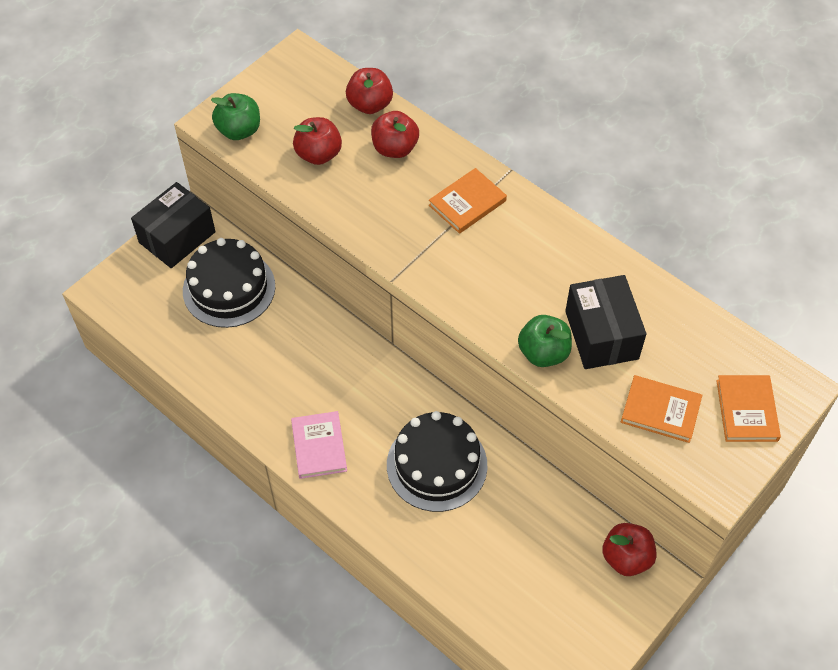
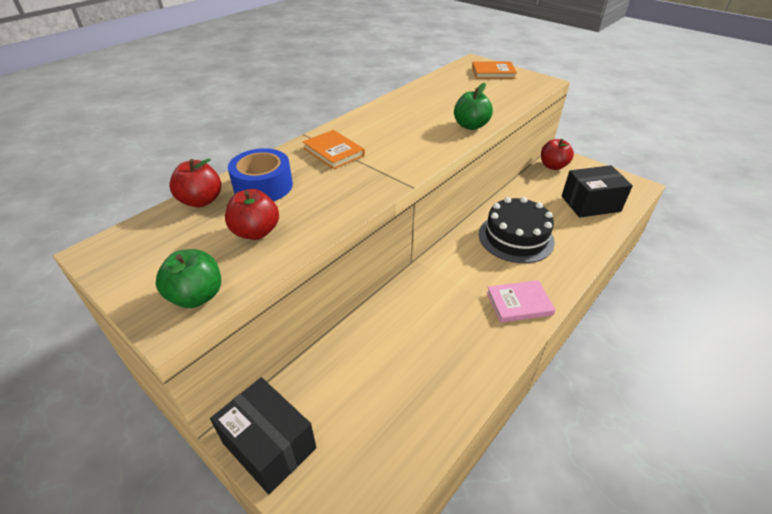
camera: 90 degrees left, 15 degrees down
(229, 288) = (350, 383): black cake -> none
(395, 148) = (263, 186): red apple -> blue tape
(601, 335) = (451, 107): black box -> black box (590, 204)
(660, 411) = (502, 93): orange book -> none

